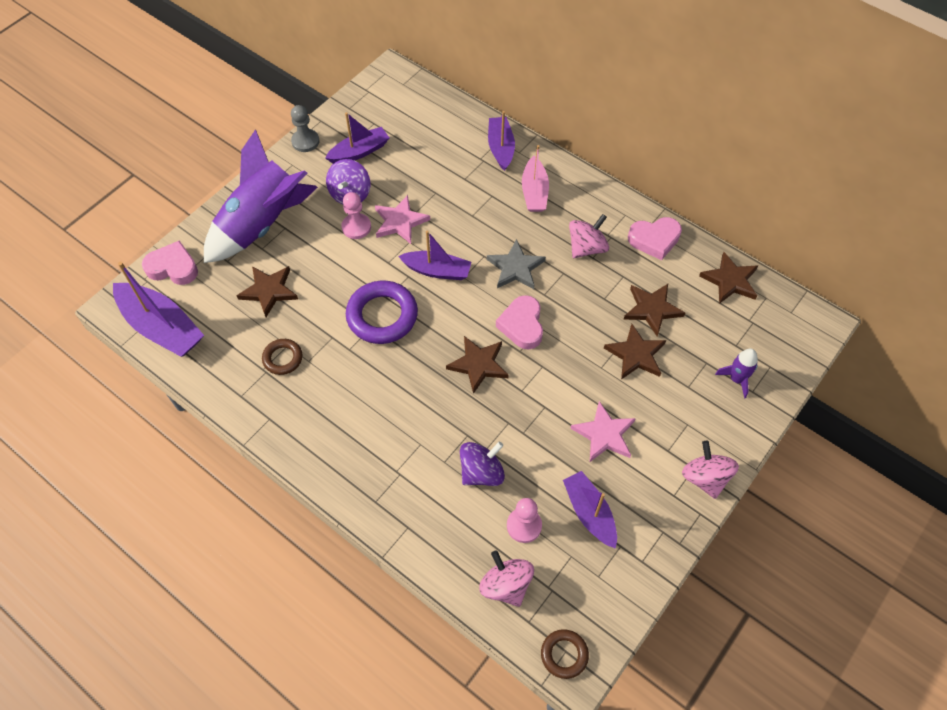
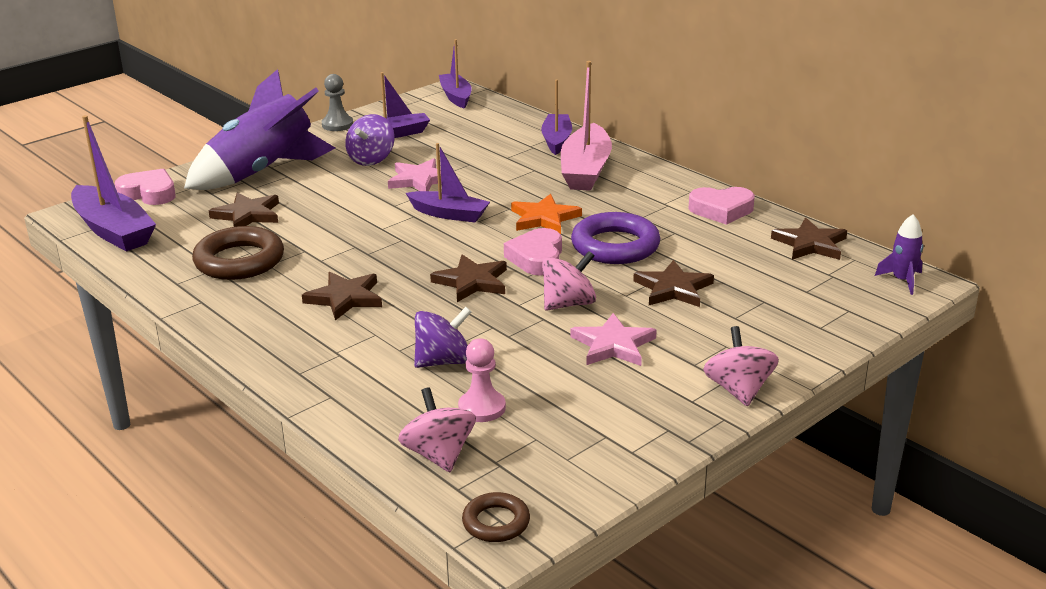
camera: 10 degrees right, 30 degrees down
(283, 358) = (239, 261): brown ring -> brown ring, size x1.83
(356, 227) = (368, 180): pink pawn -> none
(382, 316) = (370, 240): purple ring -> purple ring (615, 246)
(515, 268) = (544, 218): grey star -> orange star
(534, 192) = (585, 170): pink boat -> pink boat, size x1.55
(586, 248) = (635, 210): pink spinning top -> pink spinning top (568, 304)
(589, 513) = (573, 405): purple boat -> purple boat (456, 97)
(652, 309) = (704, 258): brown star -> brown star (345, 298)
(736, 379) = (801, 316): purple rocket -> purple rocket (902, 280)

